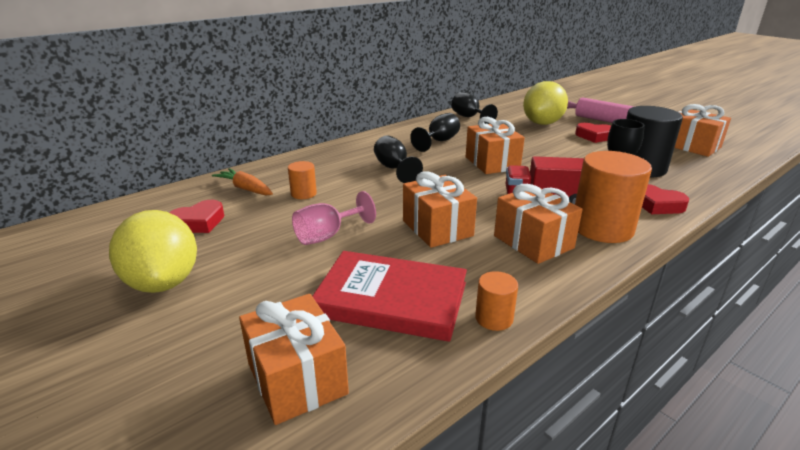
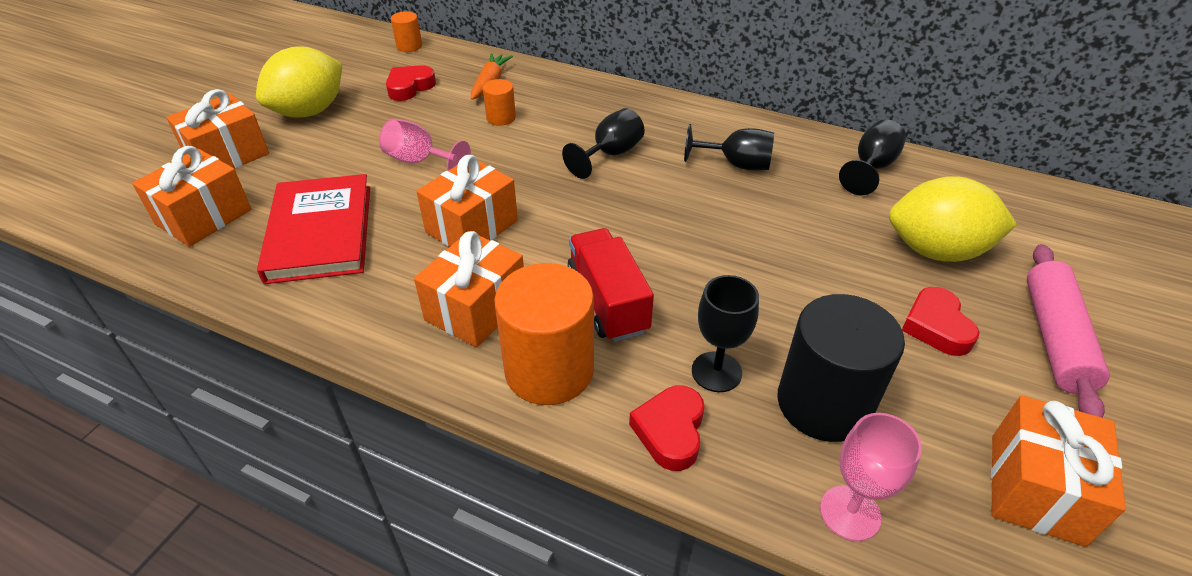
camera: 65 degrees right, 15 degrees up
(199, 222) = (409, 87): red heart -> red heart turned 105 degrees clockwise
(492, 163) = (698, 229): orange gift -> orange gift (227, 155)
(494, 318) = (307, 305): orange cylinder -> orange cylinder (409, 46)
(709, 179) = (850, 513): none -> pink goblet

